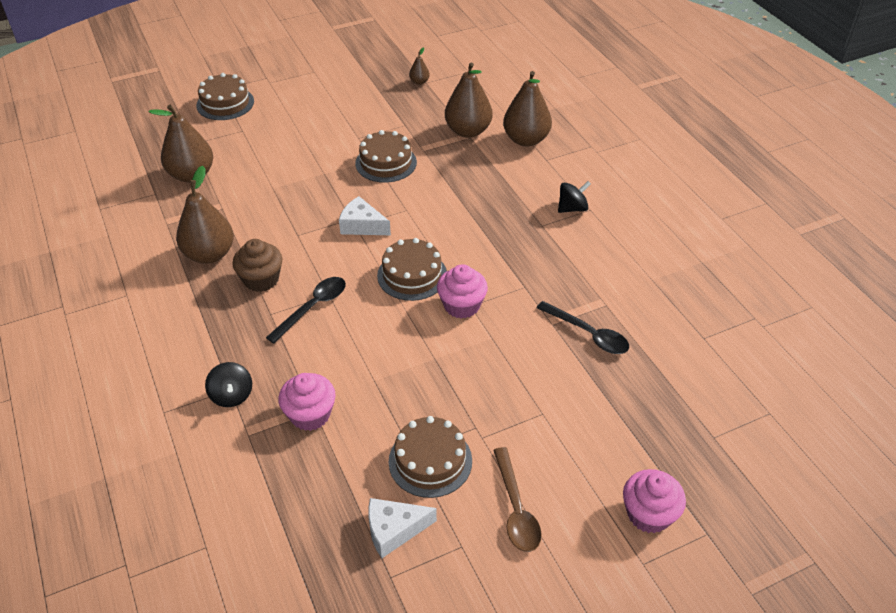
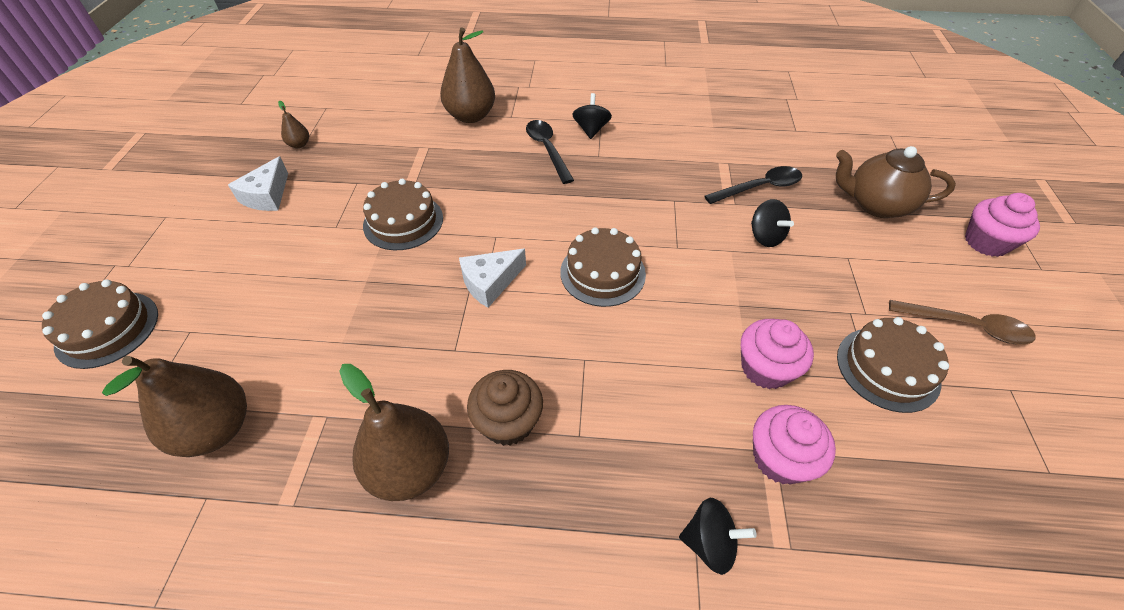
camera: 60 degrees left, 5 degrees up
(313, 307) = (597, 384): black spoon -> black spoon (547, 149)
(394, 530) = (982, 441): white cheese -> white cheese (267, 196)
(461, 305) = (673, 253): pink cupcake -> pink cupcake (765, 368)
(468, 131) = (418, 145): brown pear -> none
(525, 354) = (765, 236): none -> black spinning top
(635, 420) = (876, 205): none -> brown teapot

